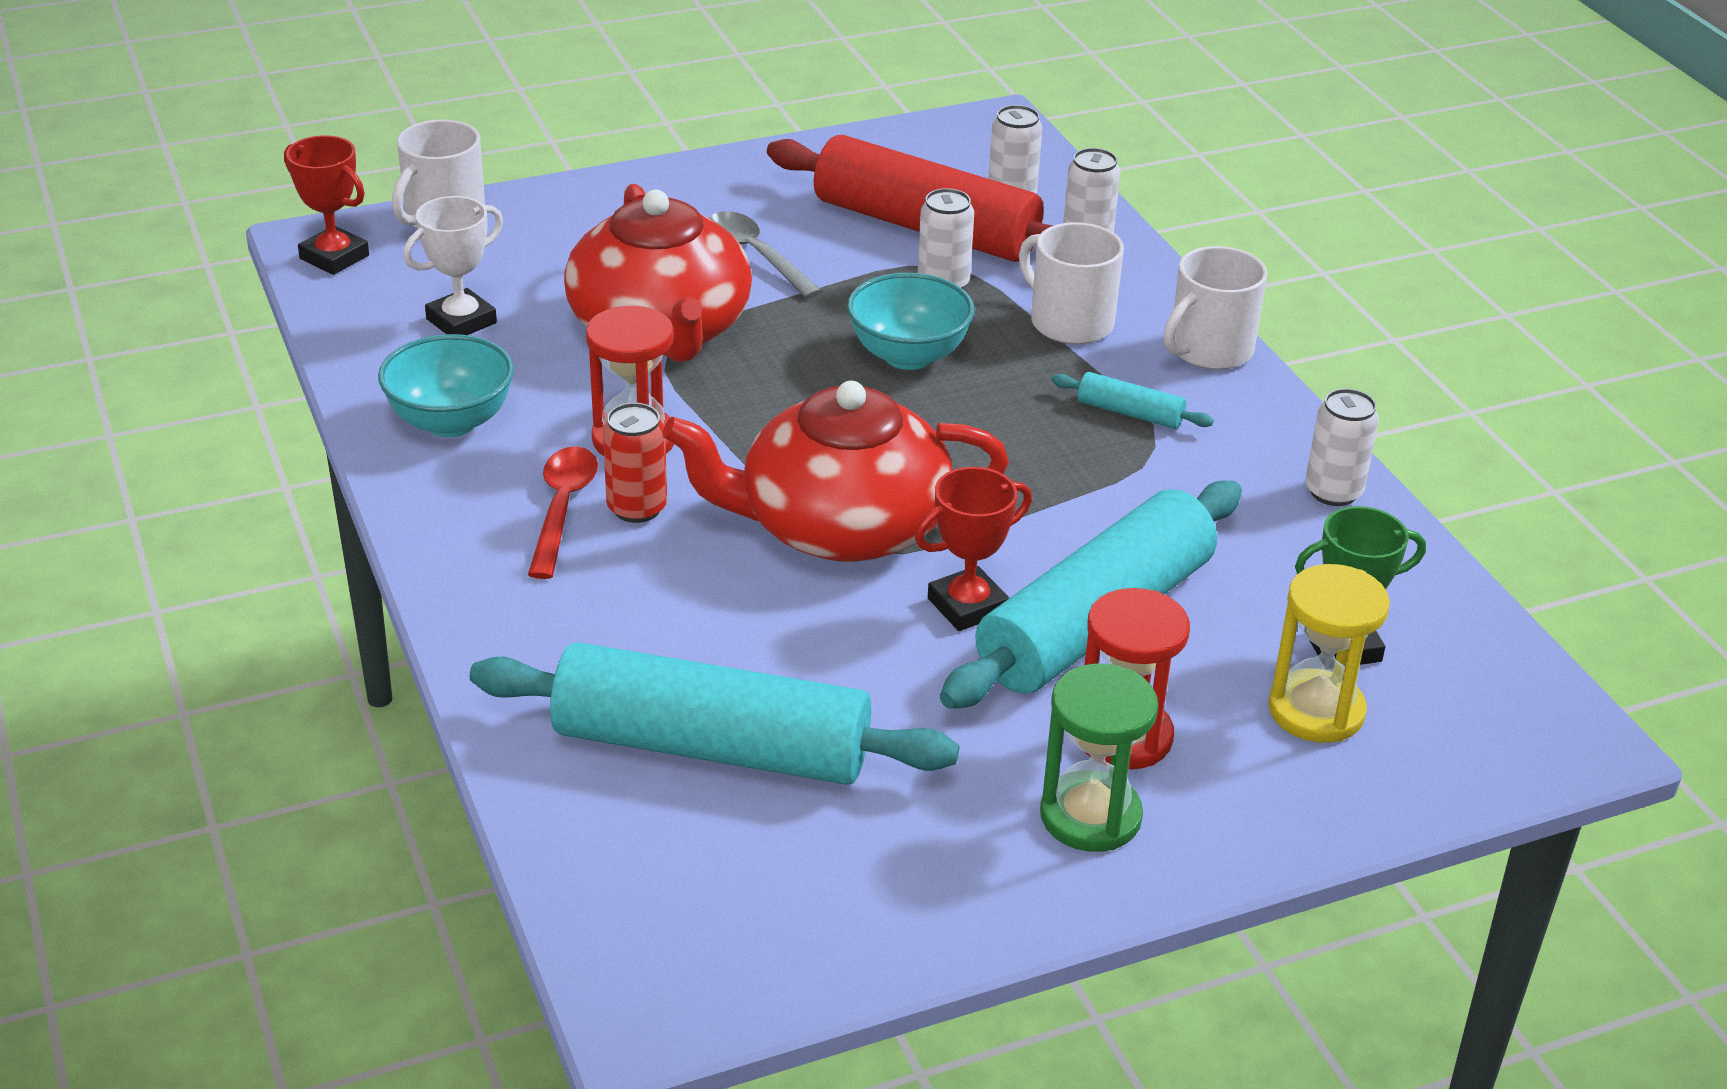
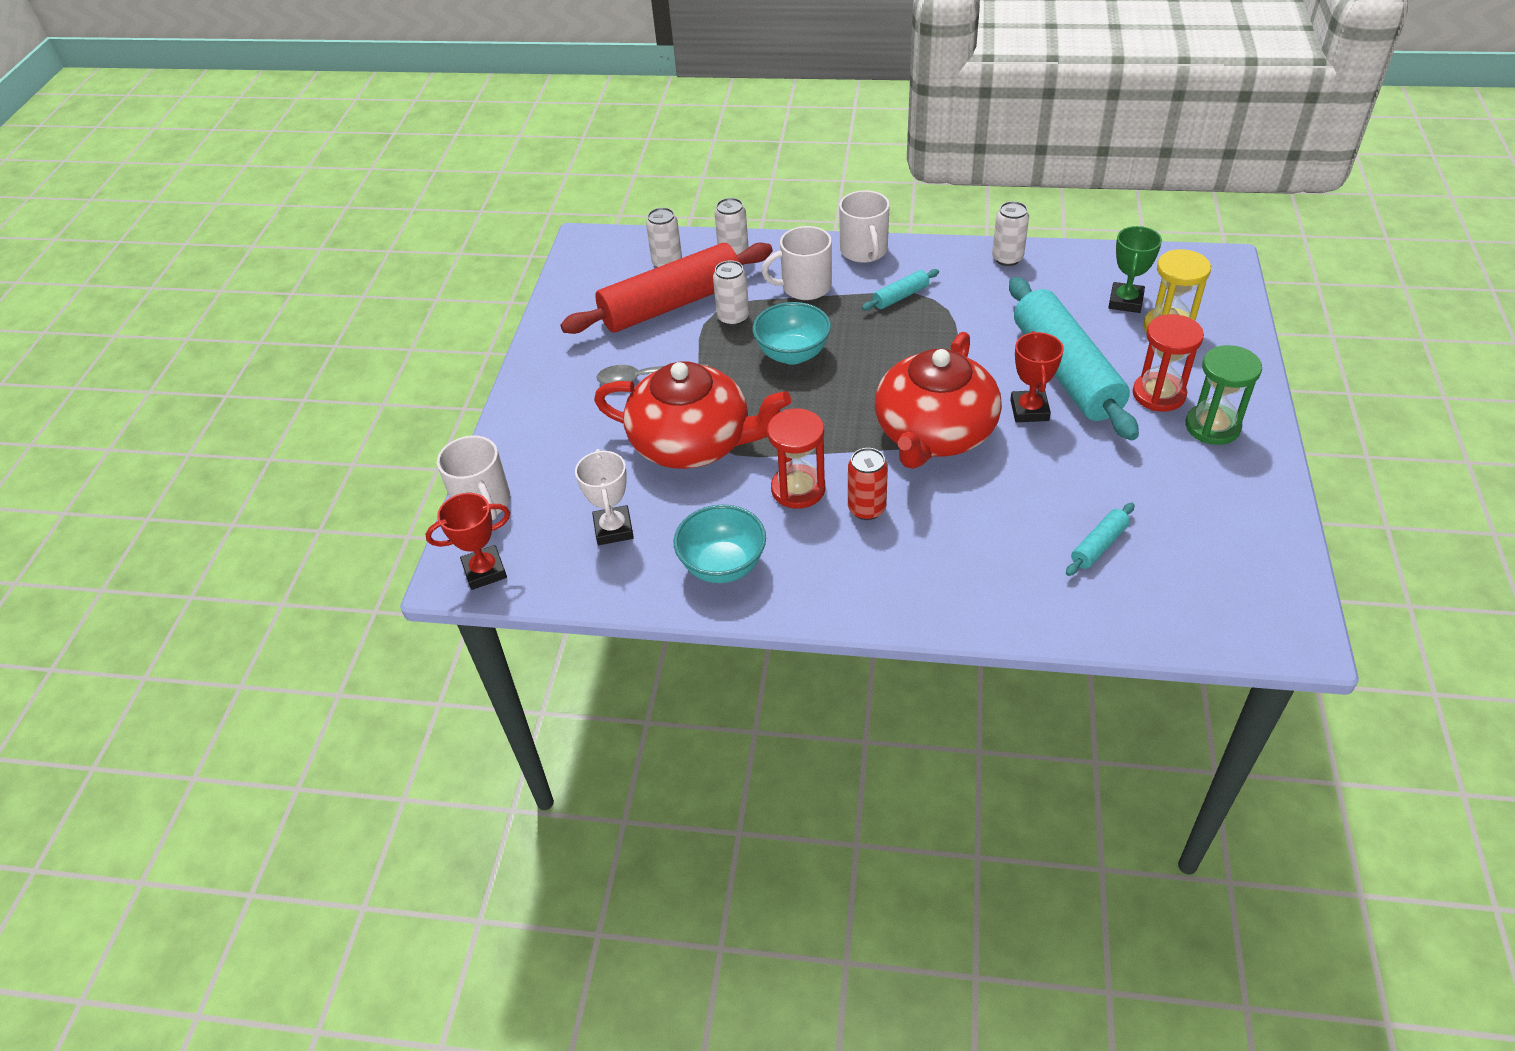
camera: 55 degrees left, 10 degrees up
(563, 508) = (847, 541): red spoon -> none
(711, 747) = (1099, 545): turquoise rolling pin -> turquoise rolling pin, size x0.41

